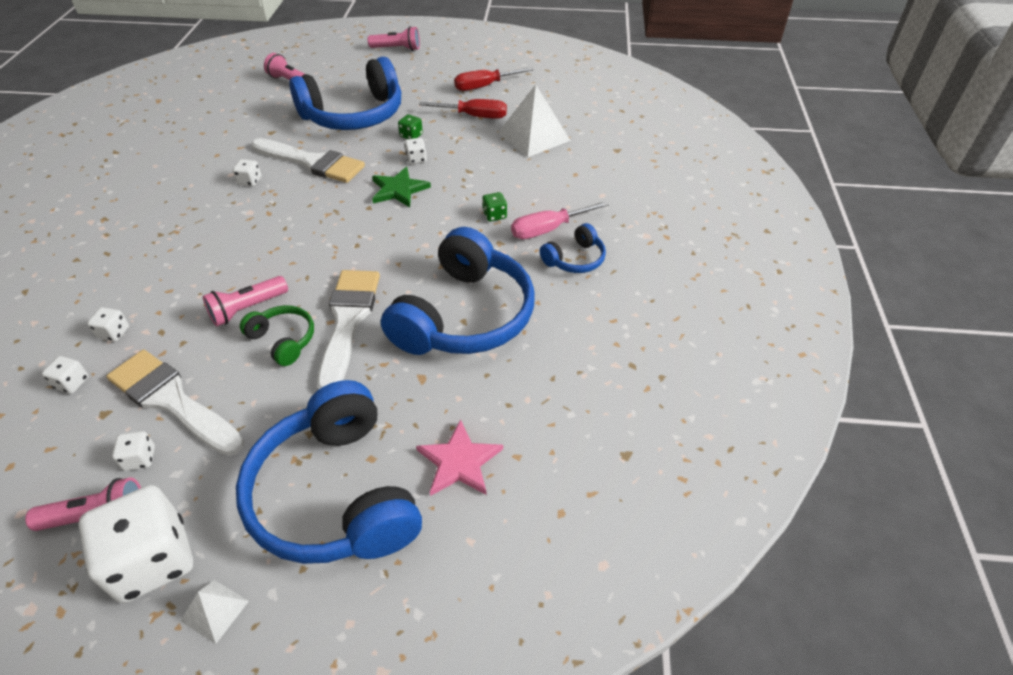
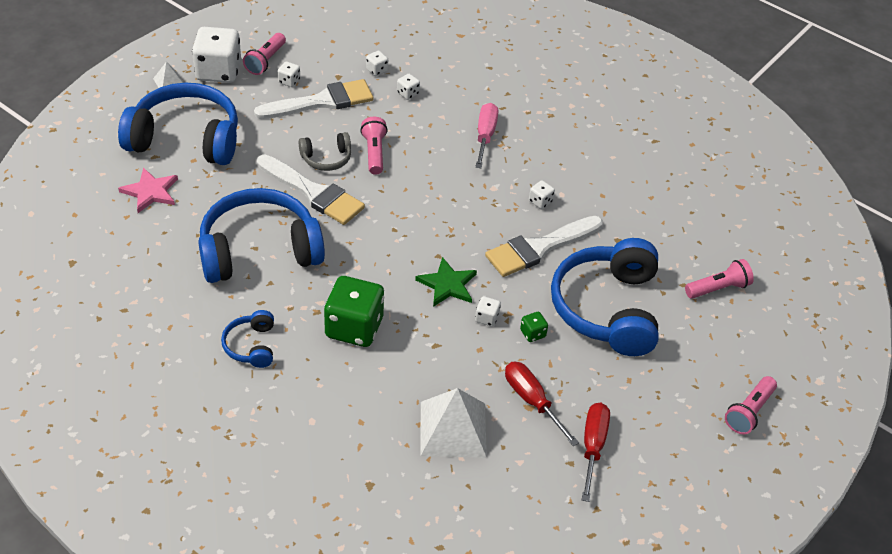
camera: 120 degrees right, 0 degrees up
(283, 340) = (326, 158): green headphones -> grey headphones
(464, 315) = (259, 250): blue headphones -> blue headphones turned 105 degrees clockwise
(474, 116) = (532, 401): red screwdriver -> red screwdriver turned 105 degrees clockwise
(494, 215) = (354, 327): green dice -> green dice, size x2.34
(549, 229) = (302, 352): pink screwdriver -> pink screwdriver (485, 136)

